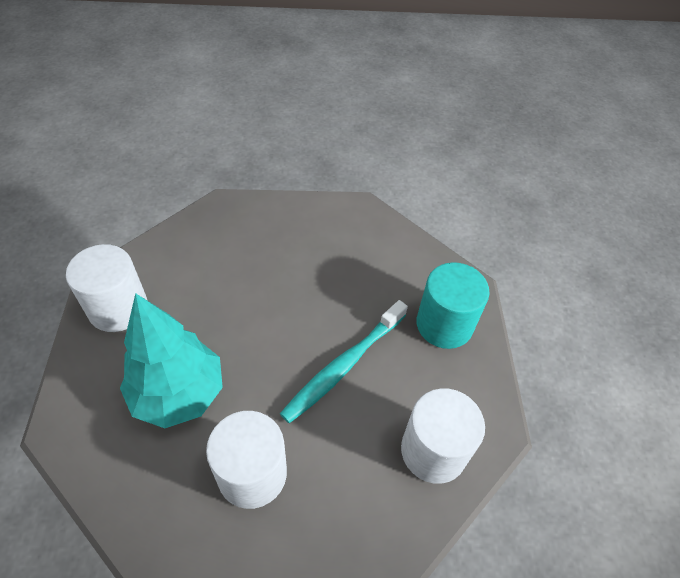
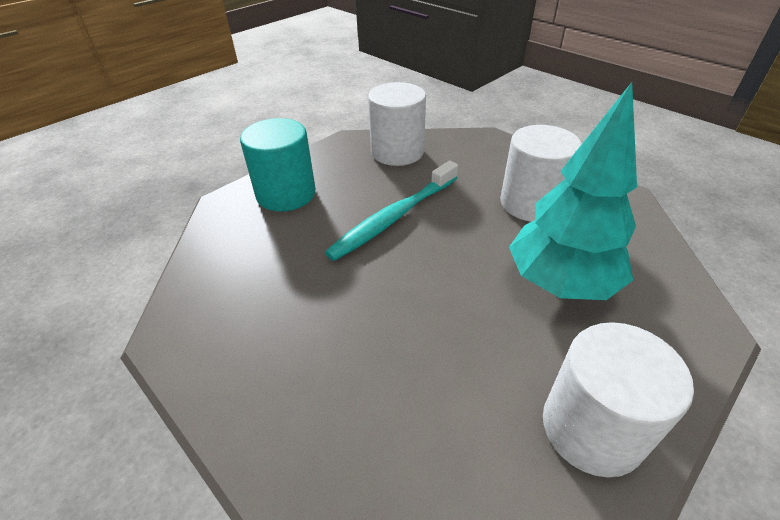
camera: 130 degrees left, 10 degrees down
(344, 365) = (394, 217): turquoise toothbrush -> turquoise toothbrush turned 135 degrees clockwise

